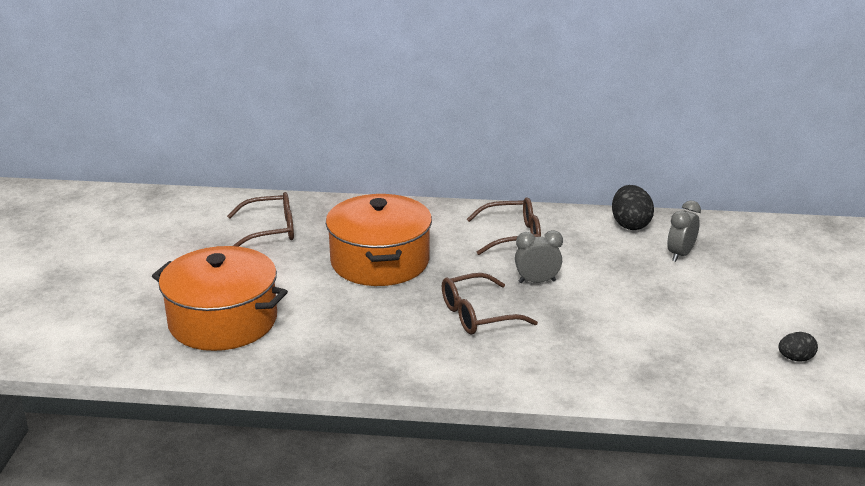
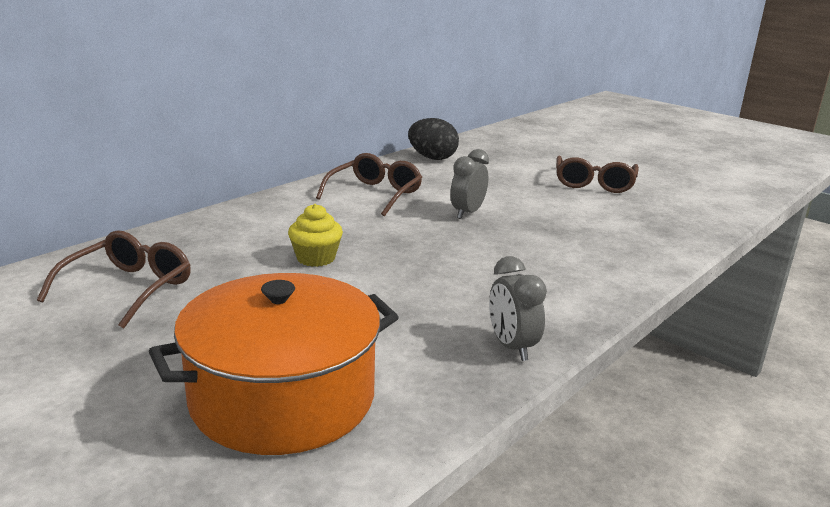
camera: 55 degrees left, 5 degrees down
(380, 261) = (316, 258): orange pot -> yellow cupcake
(478, 315) = (489, 253): brown glasses -> brown glasses (594, 183)
(680, 254) = (502, 161): grey clock -> grey clock (512, 347)
(795, 358) = (686, 184): black egg -> none

